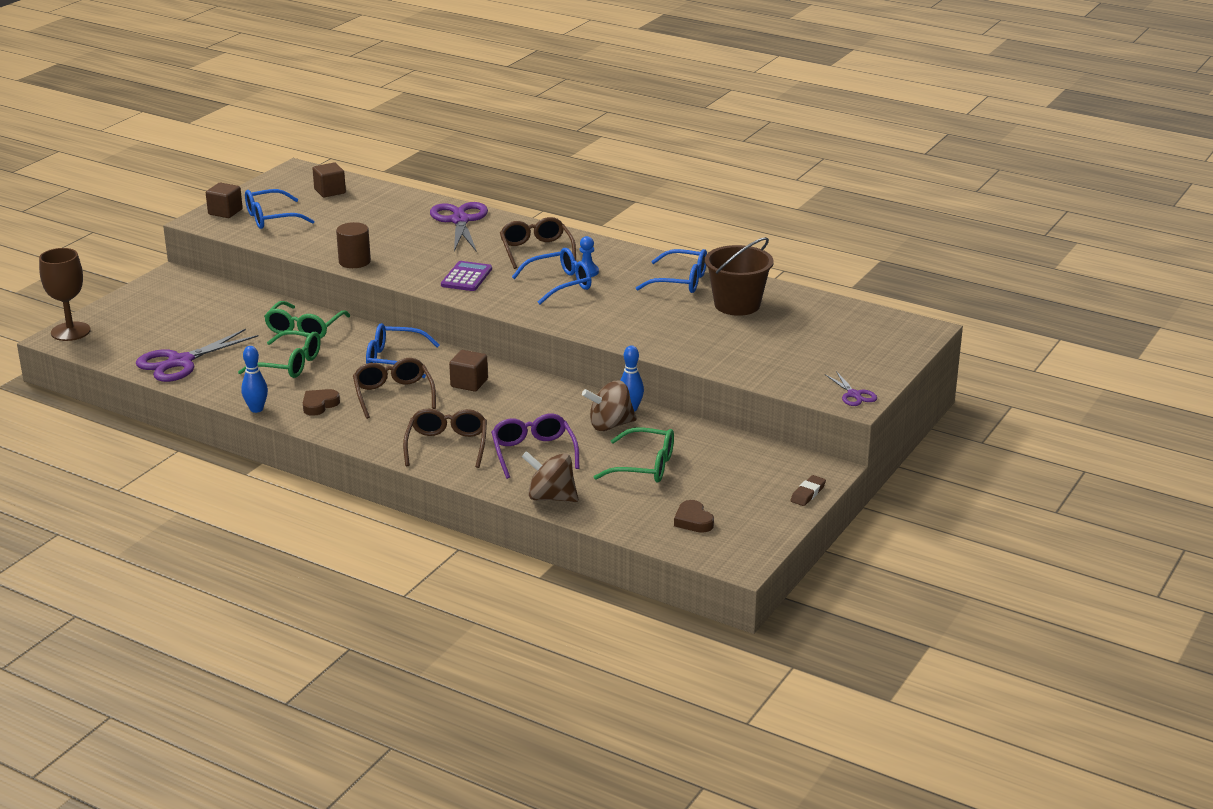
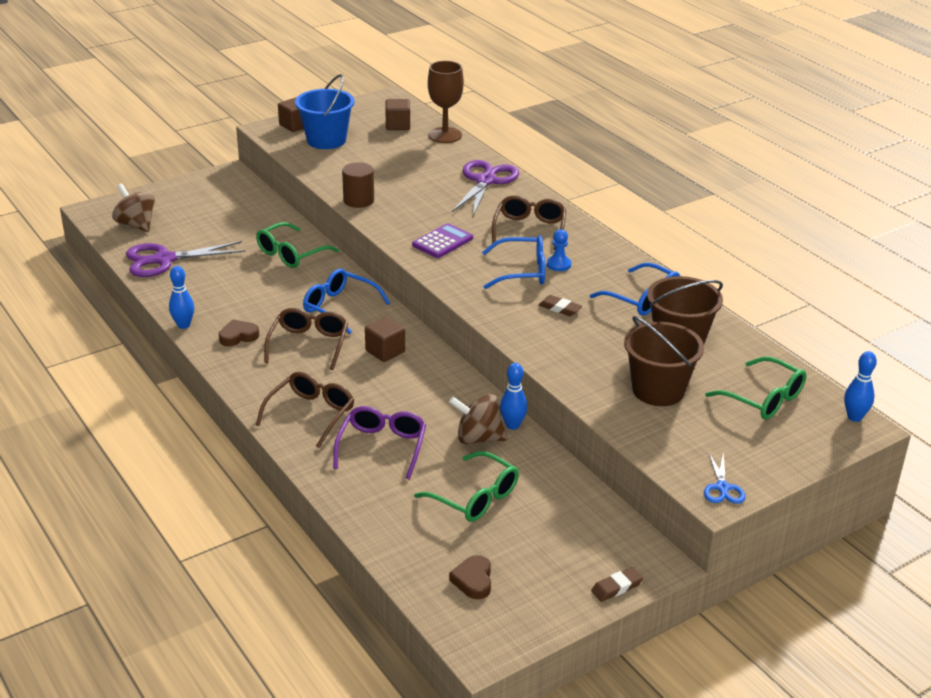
camera: 25 degrees right, 5 degrees up
(70, 331) = (107, 207): brown goblet -> brown goblet (445, 135)
(271, 218) = (326, 140): blue glasses -> blue bucket
(289, 364) = (248, 287): green glasses -> green glasses (764, 399)
(551, 497) = (358, 504): brown spinning top -> brown spinning top (136, 225)
(617, 304) = (560, 308): none -> brown eraser
(750, 343) = (658, 390): none -> brown bucket
(854, 395) = (722, 488): purple scissors -> blue scissors
(913, 324) = (854, 417): none -> blue bowling pin

